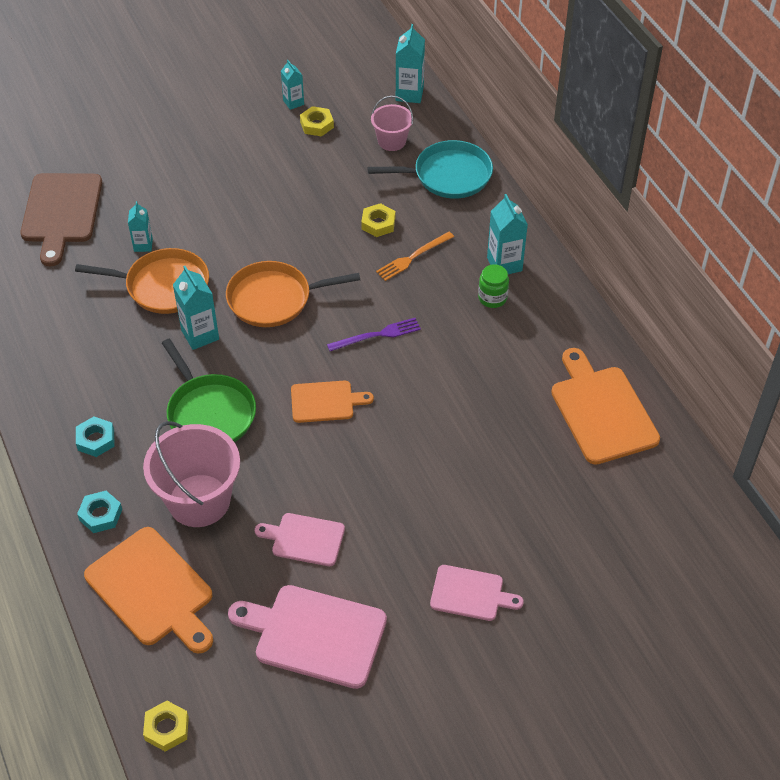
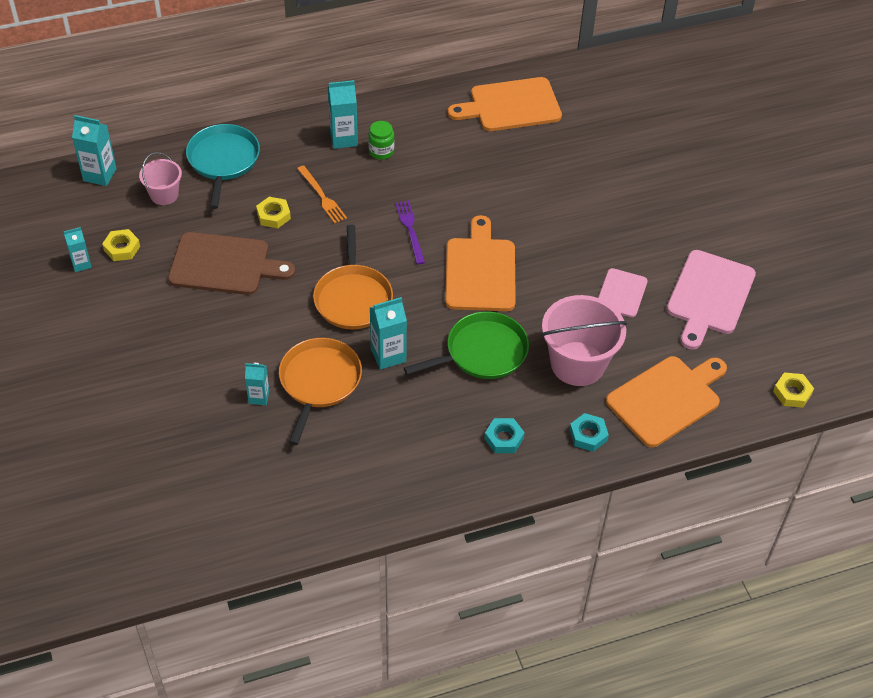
camera: 85 degrees left, 0 degrees up
(61, 212) = (192, 468): brown cutting board -> brown cutting board (224, 264)
(325, 401) = (480, 271): orange cutting board -> orange cutting board, size x1.69
(470, 593) = (674, 202): pink cutting board -> none

